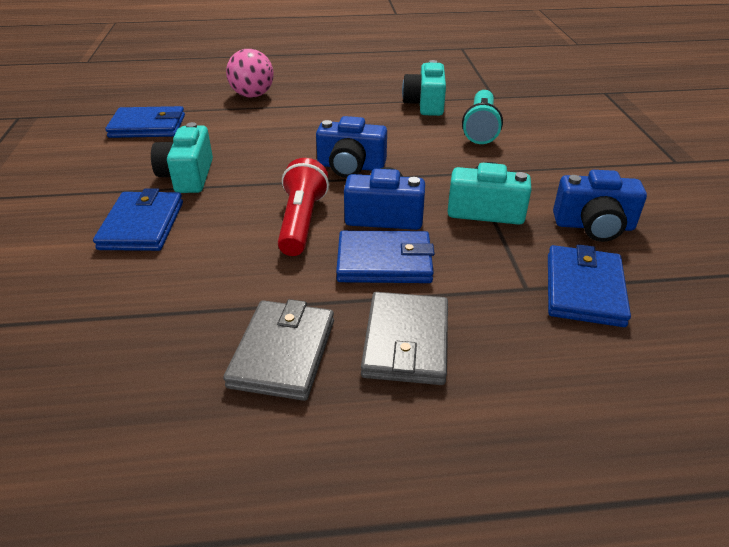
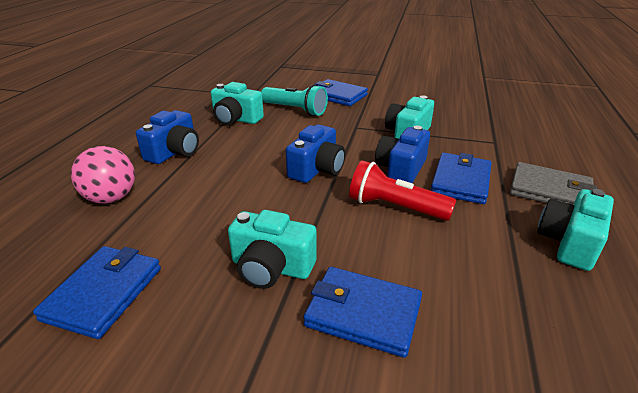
camera: 70 degrees left, 5 degrees down
(283, 353) = (569, 243): grey wallet -> turquoise camera
(584, 289) = (497, 128): blue wallet -> blue wallet (338, 95)
(594, 226) = (436, 109): blue camera -> blue camera (174, 152)

